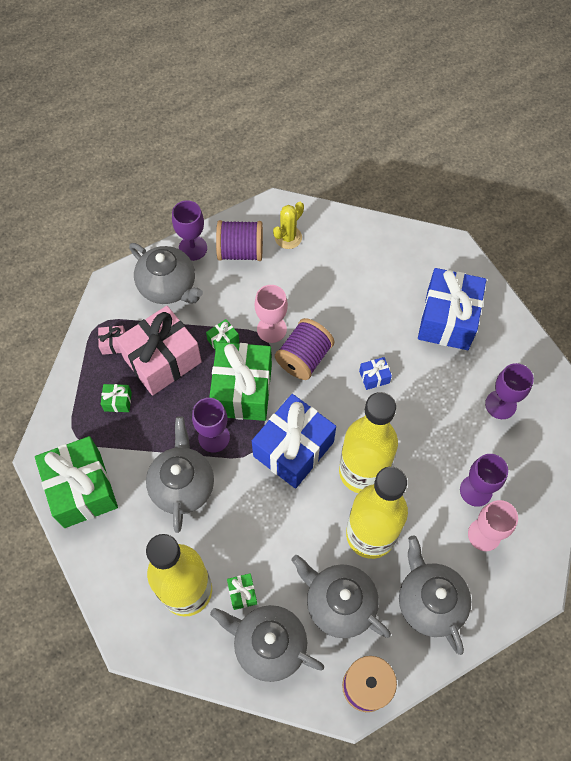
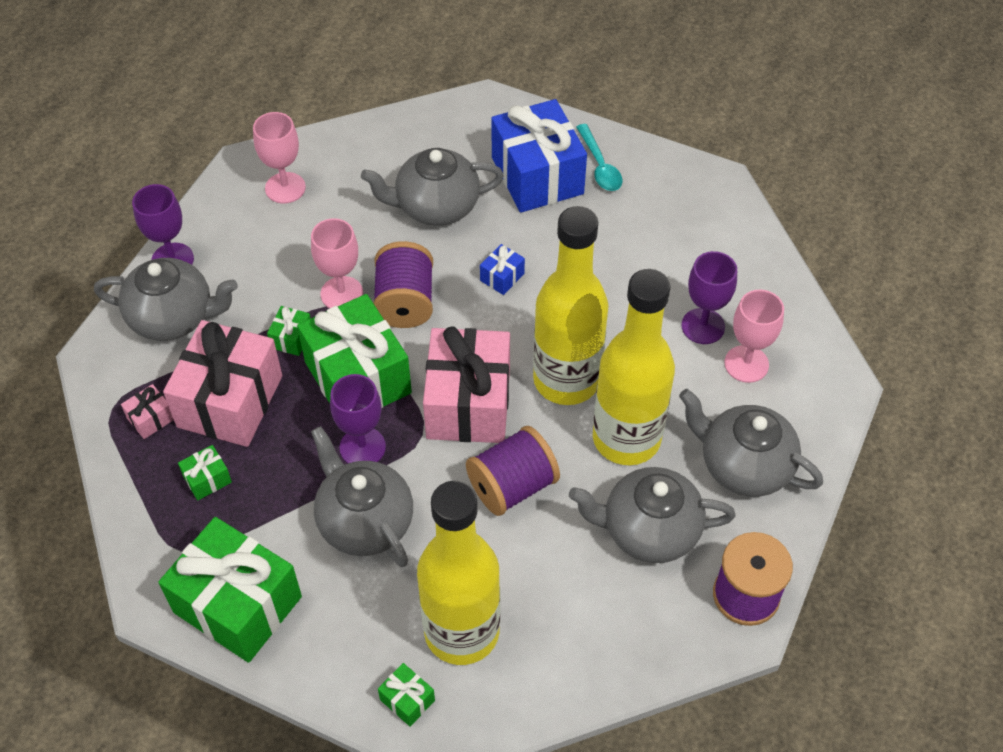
camera: 35 degrees left, 10 degrees down
(240, 251) = (237, 232): purple spool -> purple spool (512, 486)
(242, 593) = (530, 591): green gift -> green gift (407, 700)
(268, 645) = (604, 625): grey teapot -> grey teapot (435, 206)
(288, 237) = (285, 188): yellow cactus -> pink goblet
(293, 449) = (468, 403): blue gift -> pink gift
(493, 336) = (600, 166): none -> turquoise spoon
(500, 404) = (661, 228): purple goblet -> none

